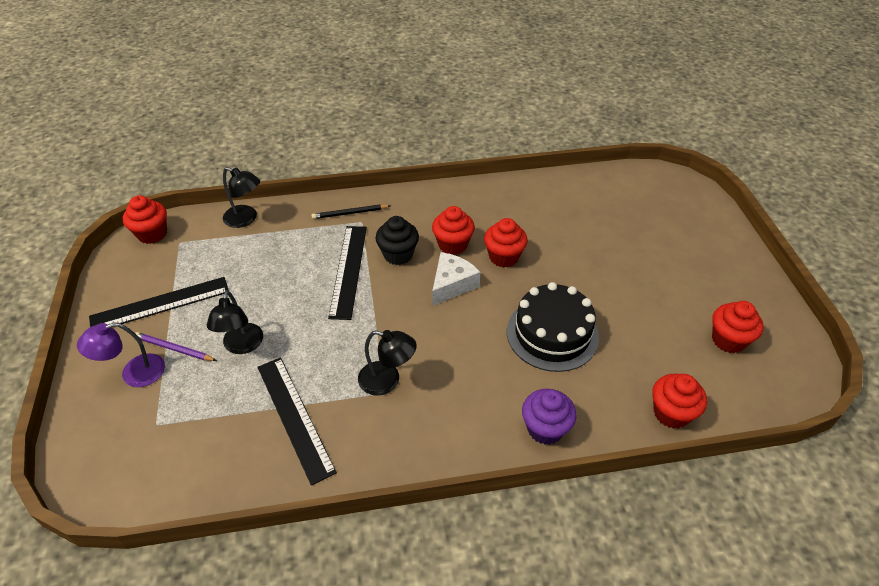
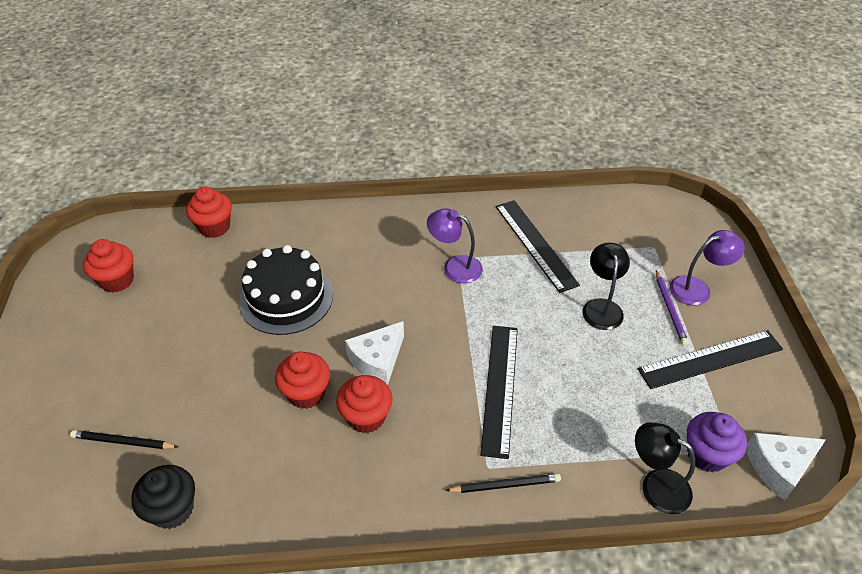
camera: 175 degrees left, 0 degrees up
(152, 234) = (779, 467): red cupcake -> white cheese
(174, 349) = (670, 309): purple pencil -> purple pencil turned 60 degrees clockwise
(387, 381) = (454, 267): black lamp -> purple lamp
(398, 255) = (438, 407): black cupcake -> black cupcake (172, 509)
(545, 428) = (324, 223): purple cupcake -> purple cupcake (707, 455)
(623, 220) = (123, 442): none -> black pencil

